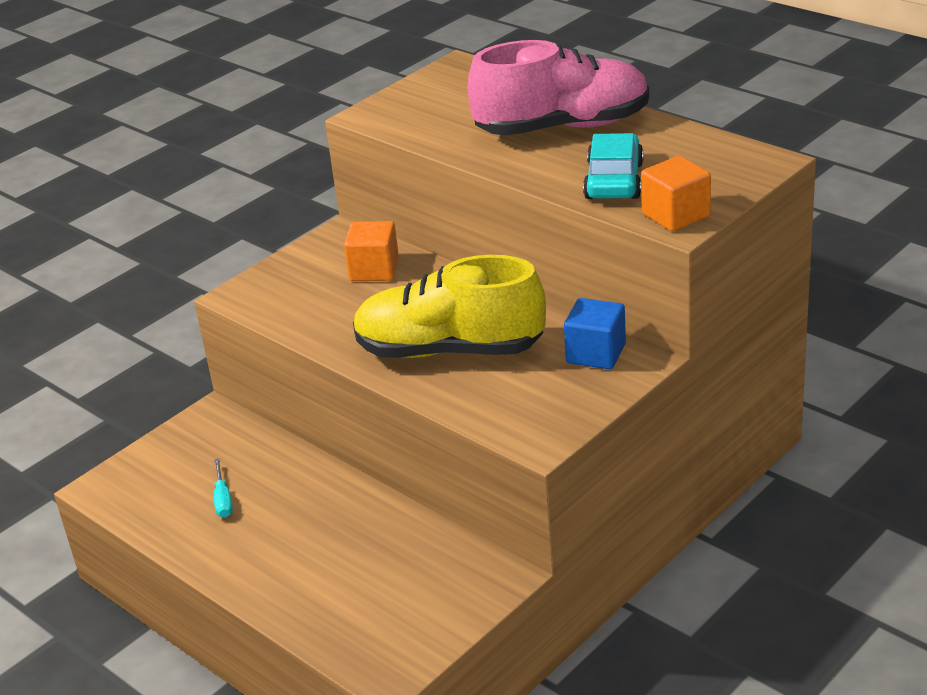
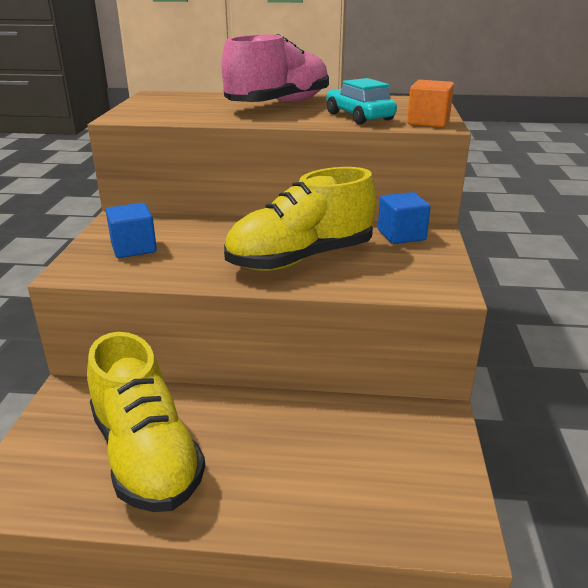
camera: 40 degrees left, 5 degrees down
(223, 500) = (146, 455): turquoise screwdriver -> yellow shoe
(315, 281) = (133, 248): none -> blue cube
(374, 270) = (174, 231): orange cube -> none

